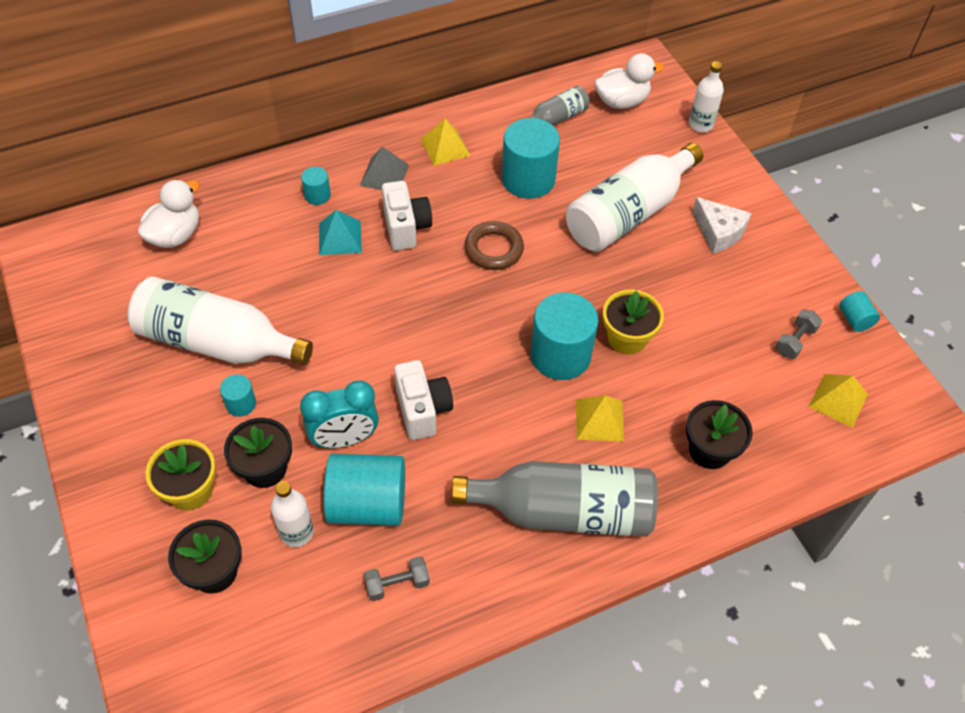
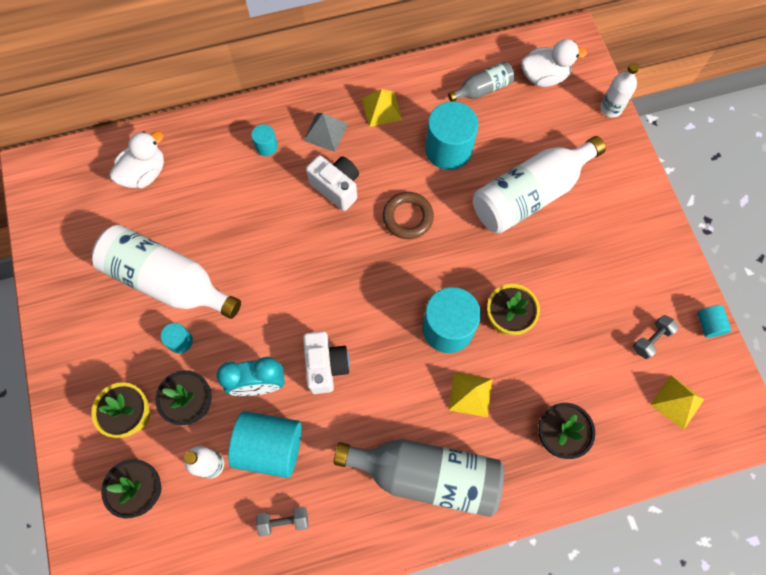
camera: 10 degrees right, 15 degrees up
(340, 237) = (280, 191): turquoise pyramid -> none
(406, 228) = (336, 187): white camera -> white camera turned 45 degrees counterclockwise
(719, 232) = (606, 222): white cheese -> none

